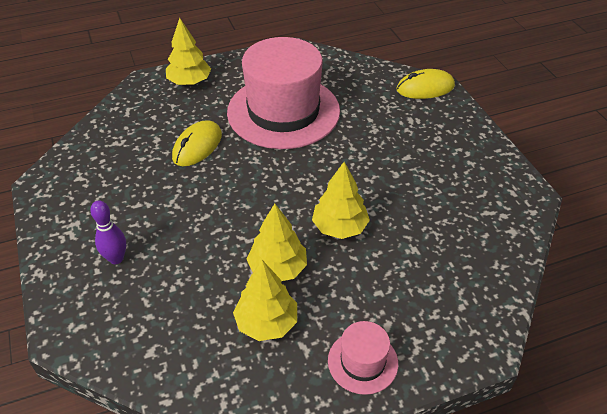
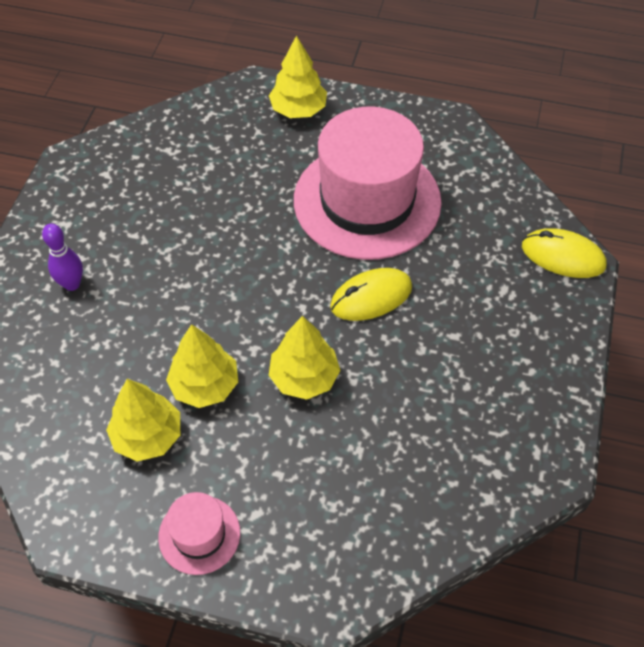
camera: 35 degrees right, 10 degrees up
(197, 146) = (242, 197): yellow mouse -> yellow mouse (371, 297)

